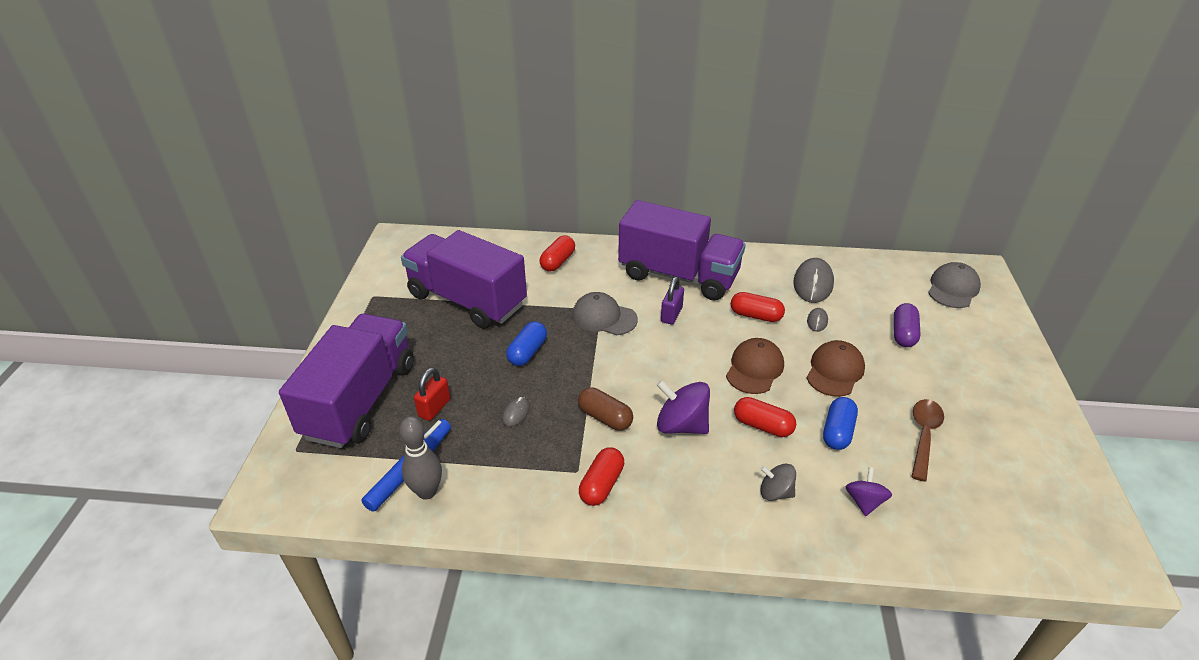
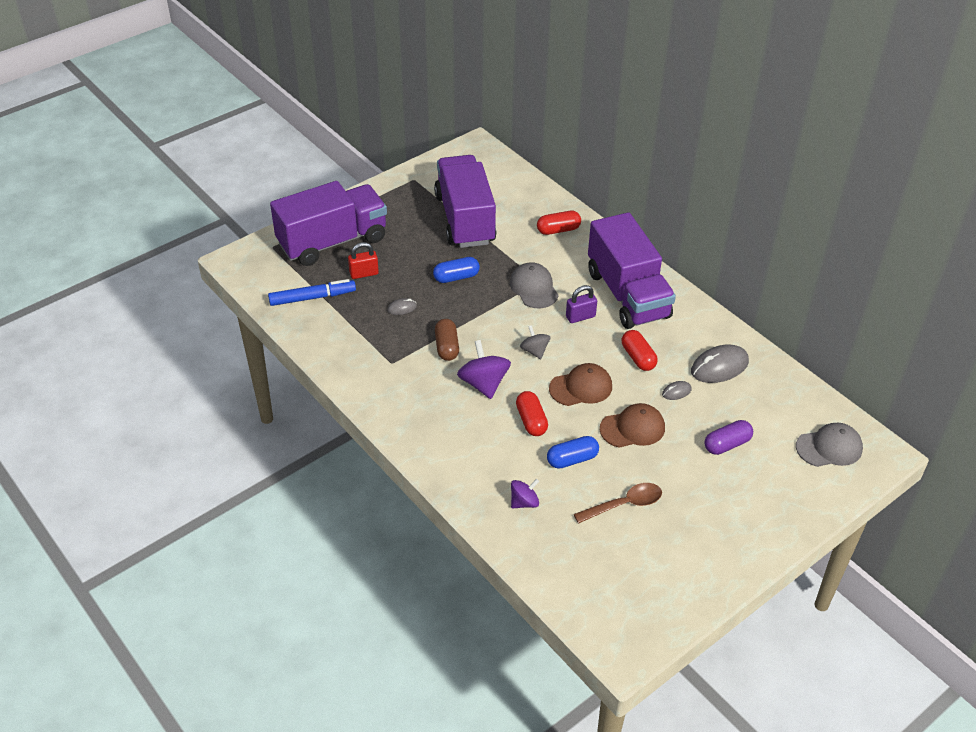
camera: 45 degrees right, 5 degrees up
(427, 492) = (306, 315): grey bowling pin -> none
(601, 485) = (394, 379): red capsule -> none
(775, 492) = (481, 457): grey spinning top -> grey spinning top (534, 351)

